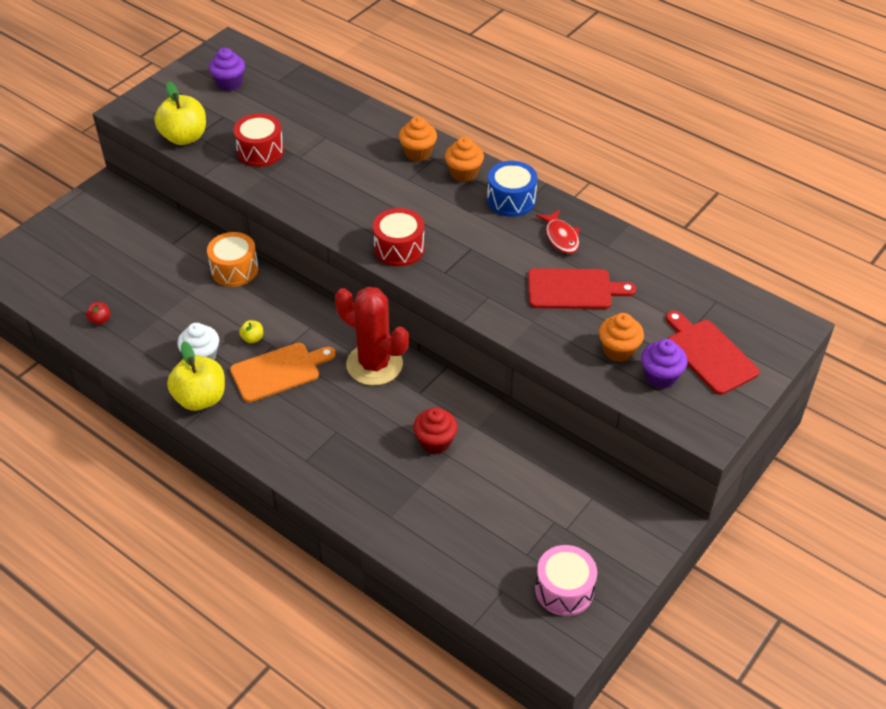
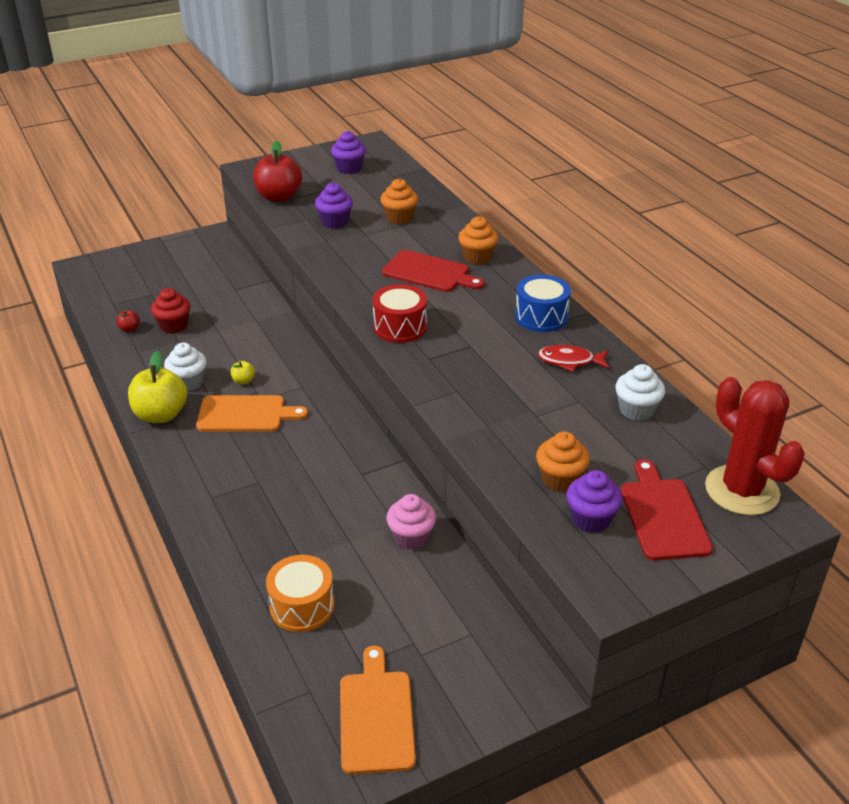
camera: 25 degrees right, 10 degrees down
(184, 137) = (279, 197): yellow apple -> red apple
(234, 269) = (270, 323): orange drum -> orange drum (302, 606)
(260, 151) = (335, 222): red drum -> purple cupcake
(374, 364) = (336, 436): red cactus -> red cactus (741, 490)
(435, 442) = (345, 523): red cupcake -> red cupcake (174, 326)
(464, 173) = (510, 284): orange cupcake -> orange cupcake (399, 218)
(497, 435) = (411, 537): none -> pink cupcake
(561, 237) = (570, 361): red fish -> red fish turned 90 degrees clockwise
(564, 590) = (376, 716): pink drum -> orange cutting board
(573, 289) = (550, 410): red cutting board -> red cutting board (429, 273)
(638, 267) = (636, 410): none -> white cupcake

